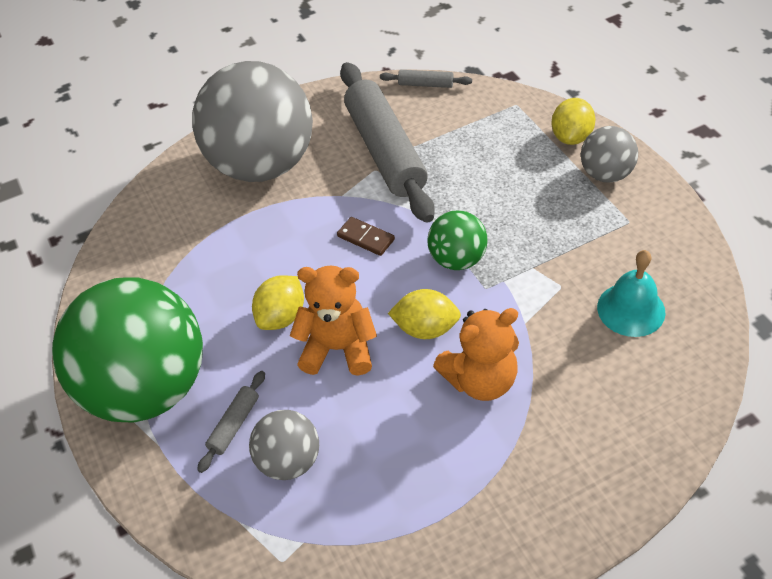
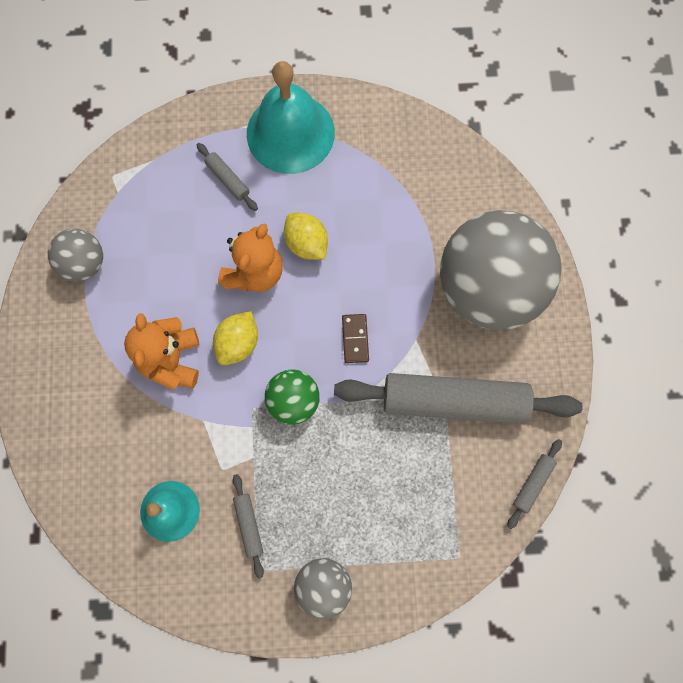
camera: 110 degrees right, 25 degrees up
(147, 388) = (290, 133): green ball -> turquoise bell
(289, 461) = (179, 204): grey ball -> grey ball (84, 264)
(366, 238) = (355, 339): brown domino -> brown domino turned 60 degrees counterclockwise
(571, 137) = (387, 584): yellow lemon -> none
(596, 244) = (249, 525): none -> grey rolling pin

